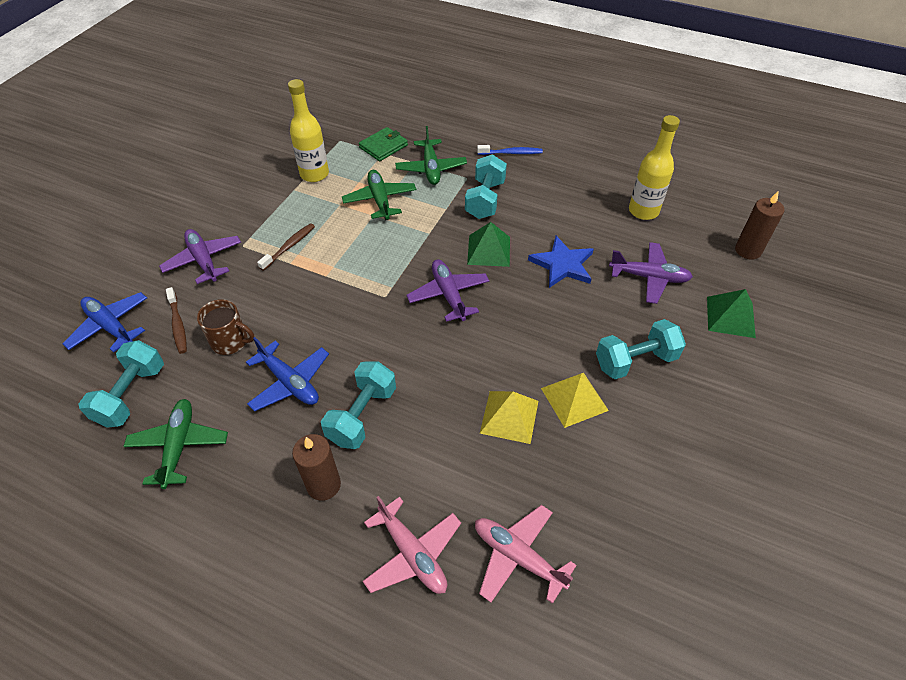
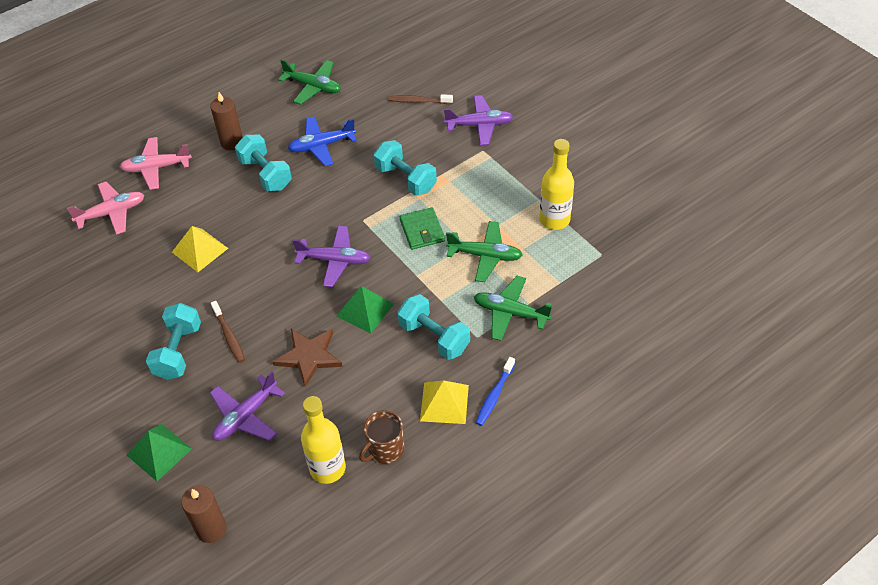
camera: 120 degrees right, 0 degrees up
(111, 327) = (441, 69): blue plane -> none
(131, 395) = (371, 72): turquoise dumbbell -> turquoise dumbbell (406, 179)
(230, 341) = (382, 124): brown mug -> brown mug (385, 449)
(289, 246) = (462, 178): brown toothbrush -> brown toothbrush (229, 336)
(383, 146) = (571, 286): green wallet -> green wallet (422, 230)
(562, 265) = (309, 356): blue star -> brown star
(574, 399) = (181, 294): yellow pyramid -> yellow pyramid (444, 403)

